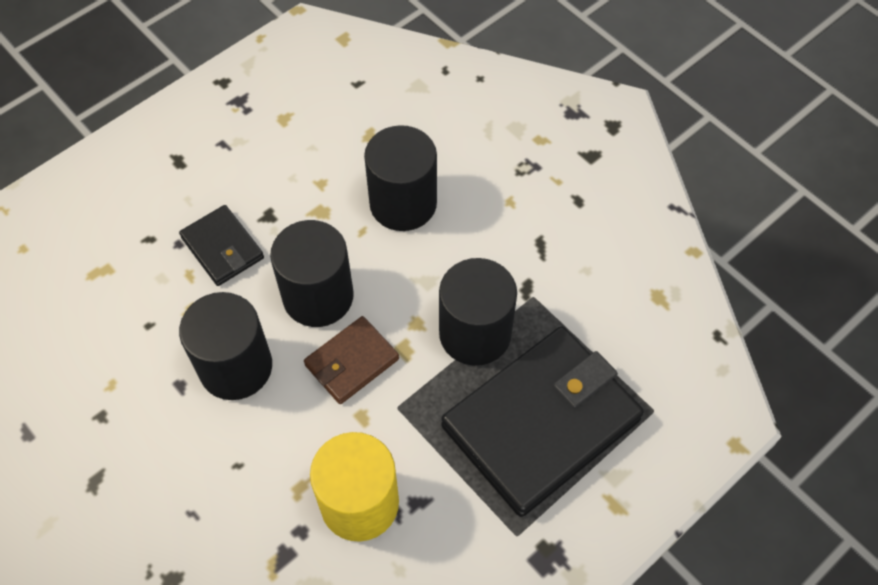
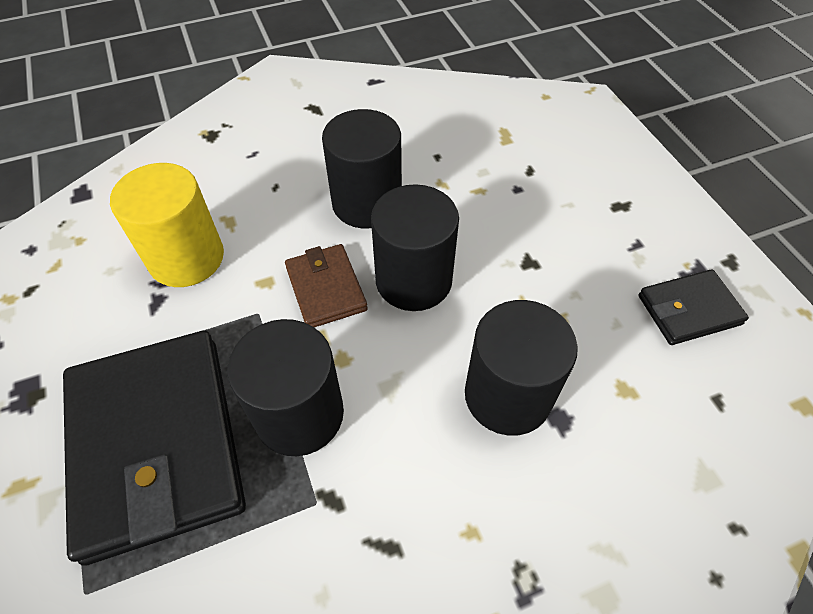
camera: 110 degrees right, 5 degrees down
(222, 248) = (501, 218): black wallet -> black wallet (689, 310)

